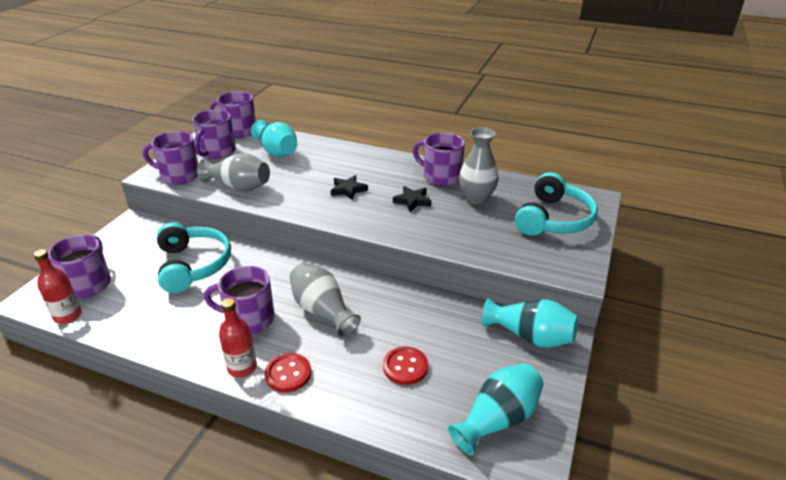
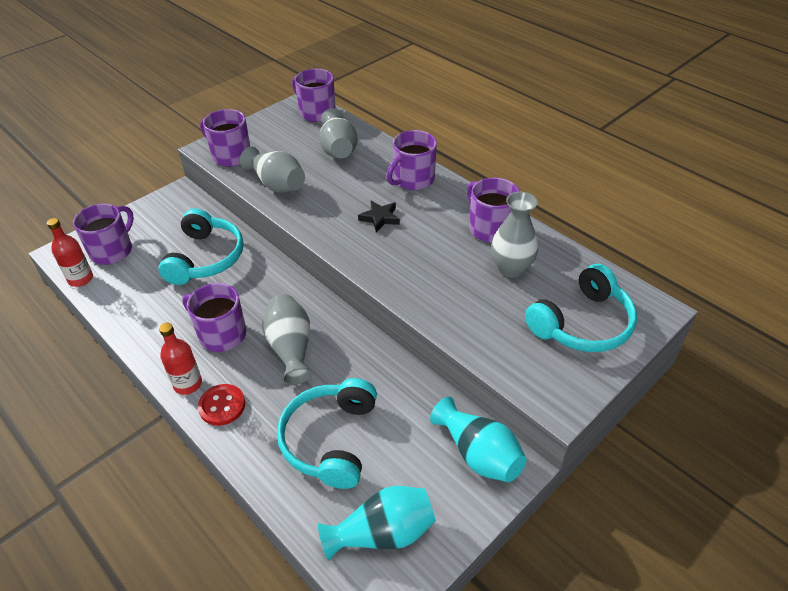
camera: 25 degrees right, 10 degrees up
(217, 152) = (281, 135): purple mug -> purple mug (413, 179)
(277, 151) = (338, 149): turquoise vase -> grey vase
(405, 367) = (330, 440): red button -> turquoise headphones
(412, 201) = (438, 251): black star -> none

